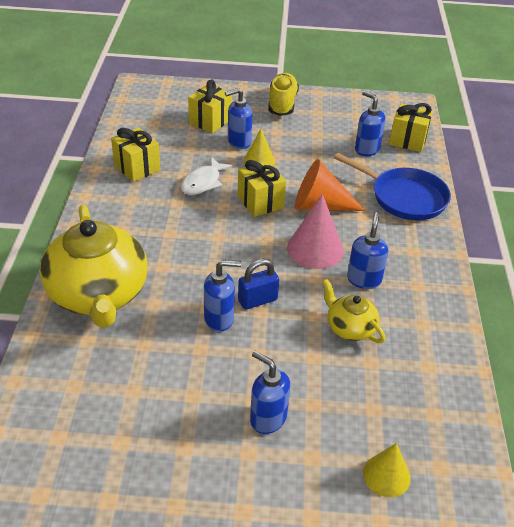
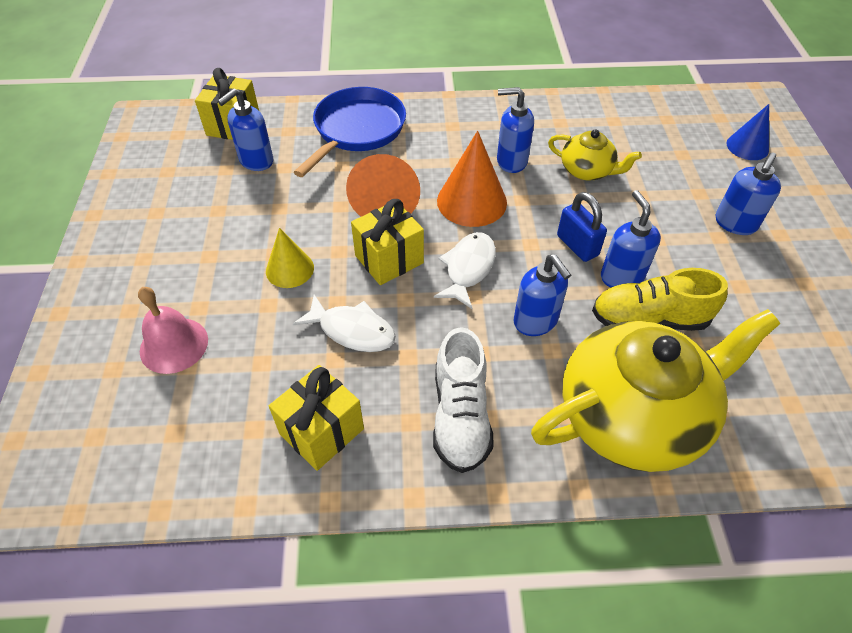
camera: 95 degrees left, 10 degrees up
(127, 218) = (460, 416): none -> white shoe
(210, 121) = (174, 345): yellow gift -> pink bell
(239, 142) = (239, 299): blue soap dispenser -> blue soap dispenser (535, 321)
(244, 237) = (468, 268): none -> white fish
(282, 104) = (126, 254): yellow shoe -> yellow shoe (649, 319)
(315, 249) = (471, 201): pink cone -> orange cone
(350, 327) = (587, 171): yellow teapot -> yellow teapot turned 105 degrees counterclockwise
(386, 475) = (747, 146): yellow cone -> blue cone

